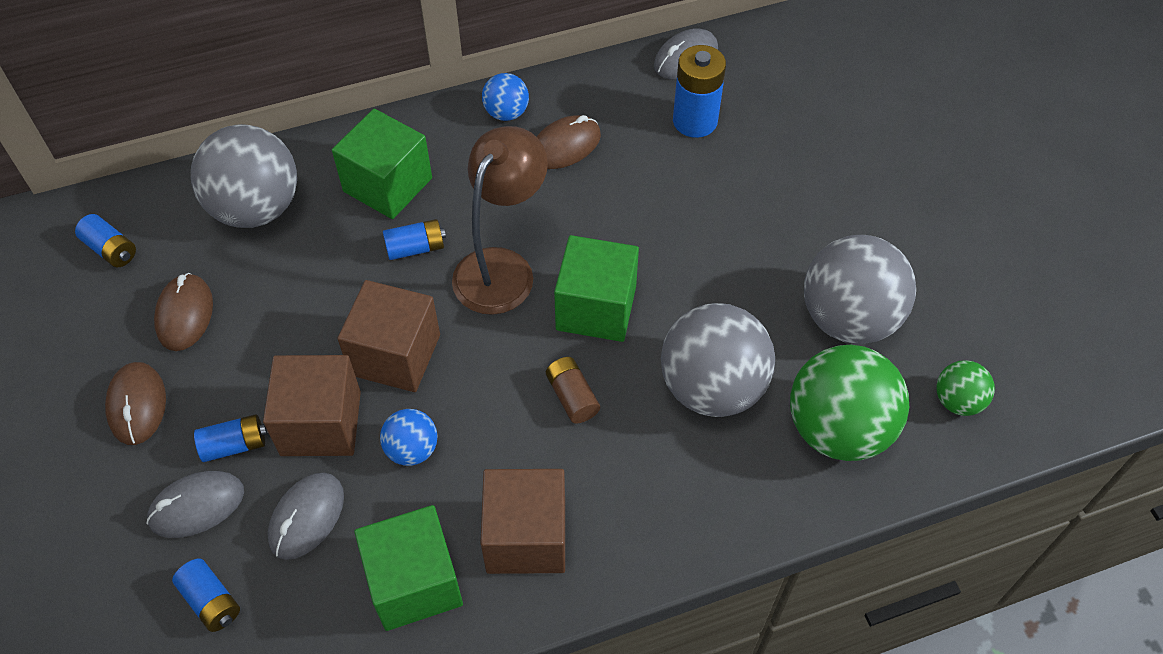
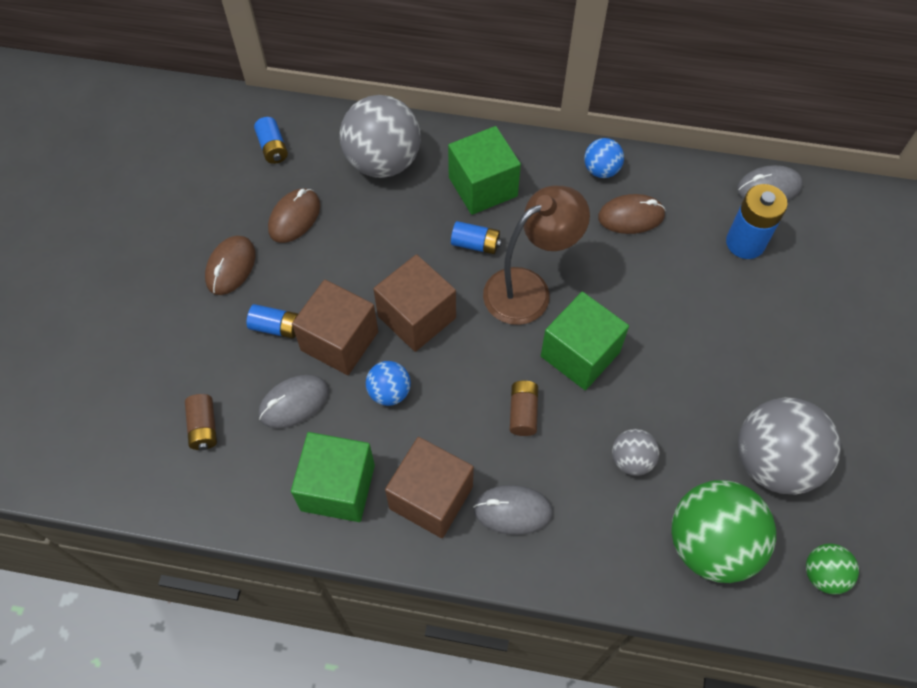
camera: 30 degrees right, 5 degrees up
(197, 506) = (230, 357): grey mouse -> grey mouse (512, 511)
(211, 601) = (204, 427): blue battery -> brown battery
(712, 387) = (631, 460): grey ball -> grey ball, size x0.49

